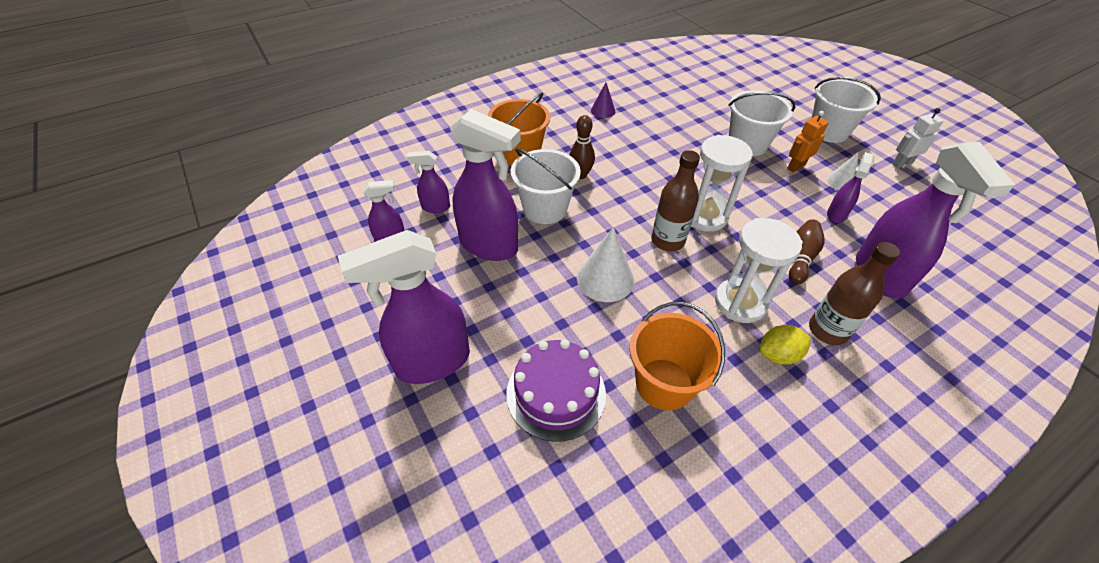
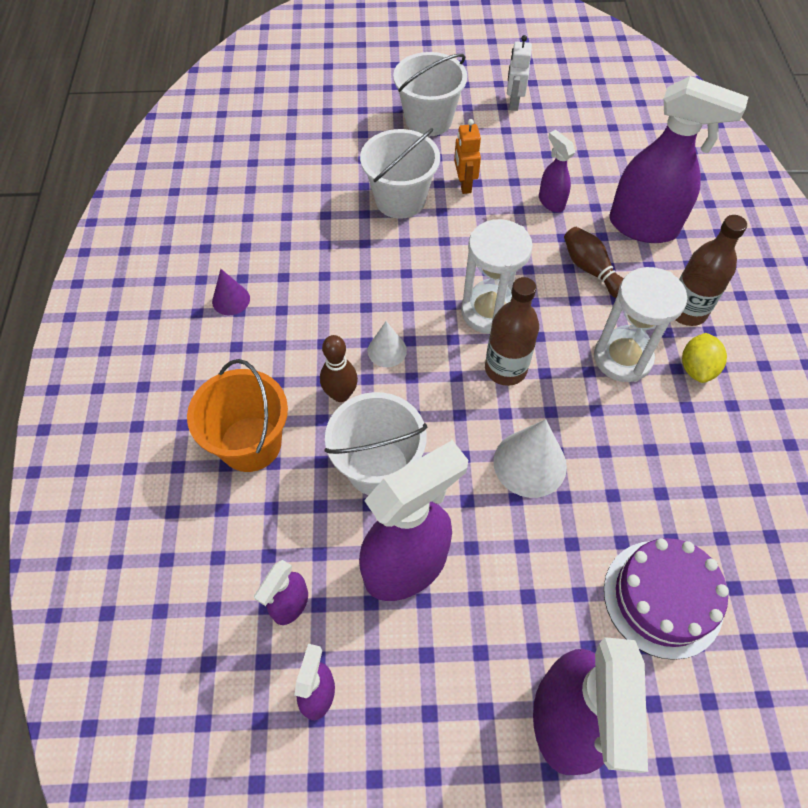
camera: 60 degrees left, 10 degrees up
(664, 384) = (691, 486): orange bucket -> none
(841, 182) = (509, 165): white cone -> white cone (387, 350)

